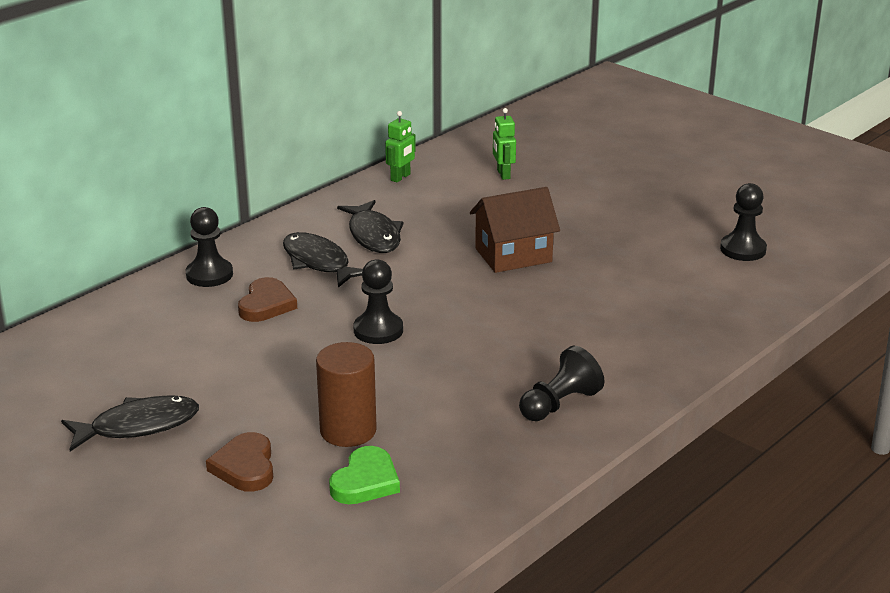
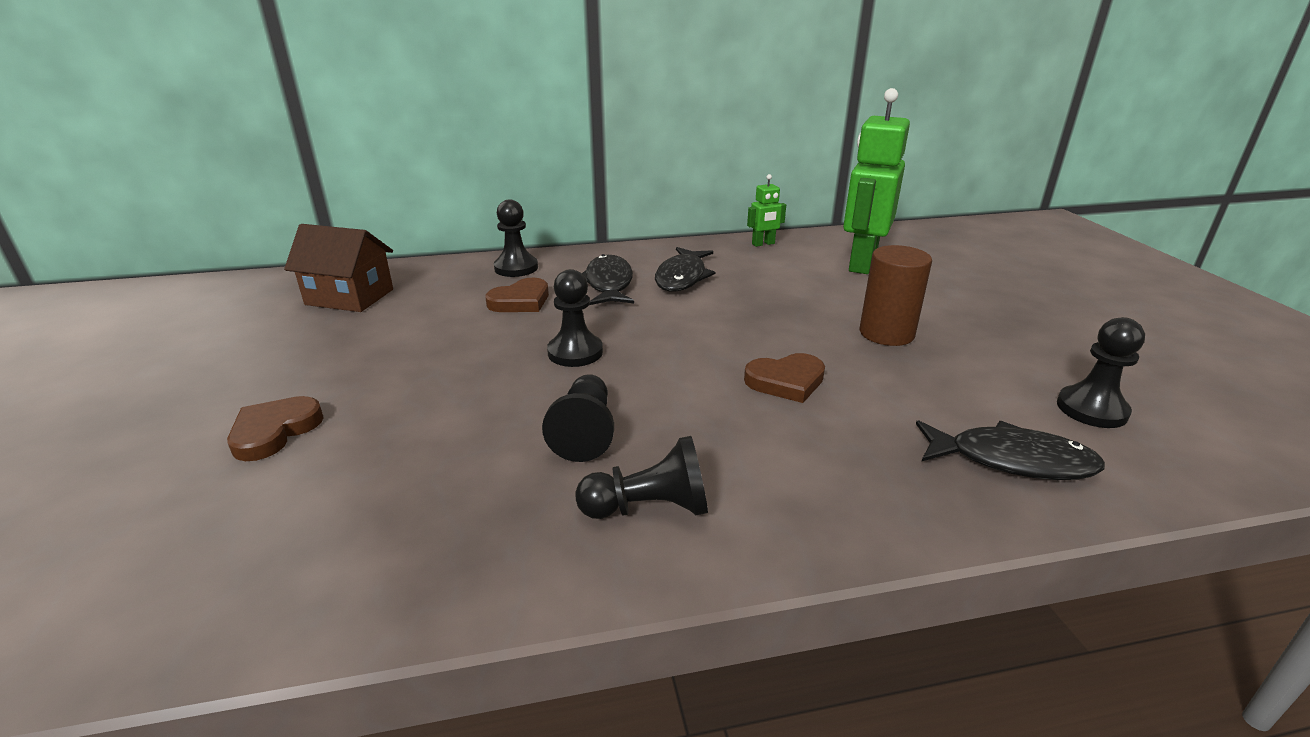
camera: 35 degrees right, 0 degrees up
(138, 426) = (276, 359): black fish -> black fish (1012, 460)
(348, 430) = (406, 436): brown cylinder -> brown cylinder (886, 333)
(365, 481) = (333, 501): green heart -> none
(465, 380) = (585, 432): none -> black pawn
(503, 174) = (861, 263): green robot -> green robot, size x2.21
(513, 255) = (791, 330): brown house -> brown house (349, 297)
(552, 297) = (786, 381): none -> brown heart

